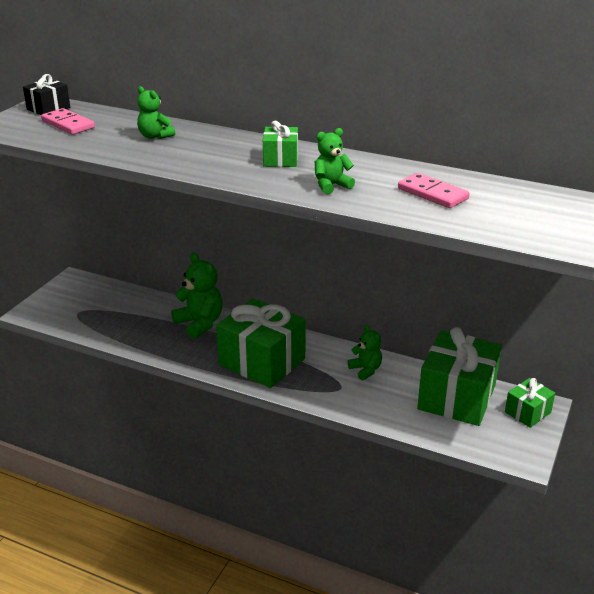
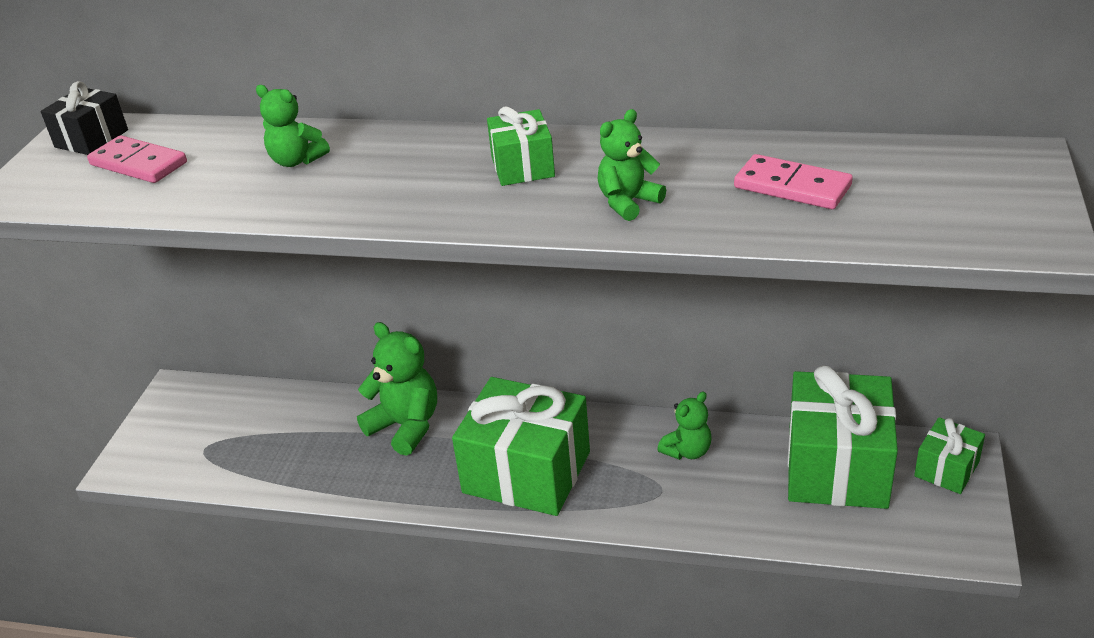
camera: 10 degrees left, 5 degrees up
(365, 370) = (687, 451): green teddy bear -> green teddy bear turned 90 degrees clockwise

